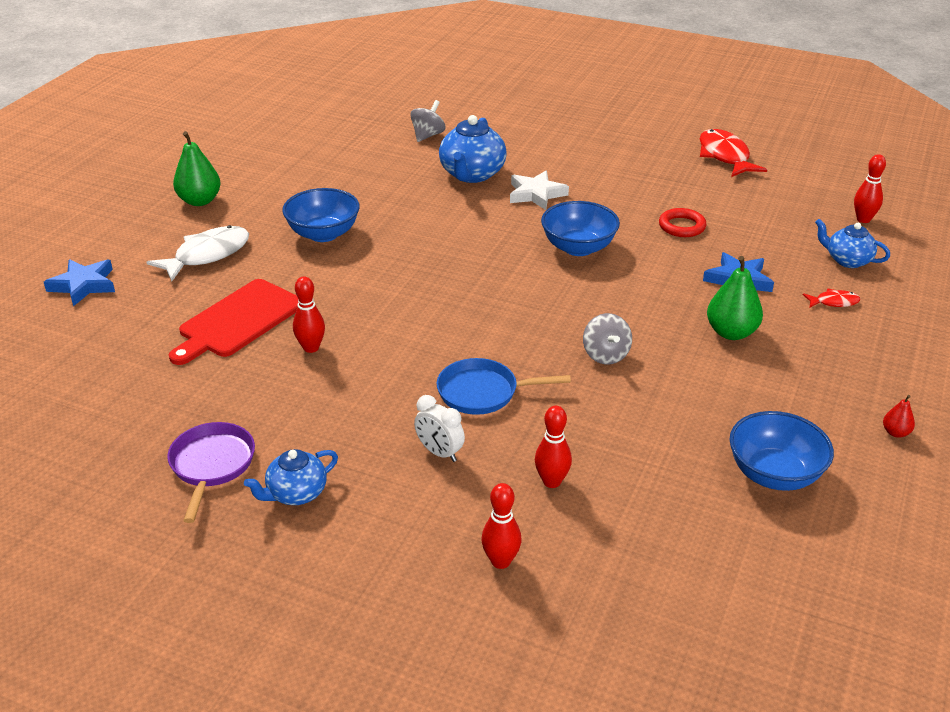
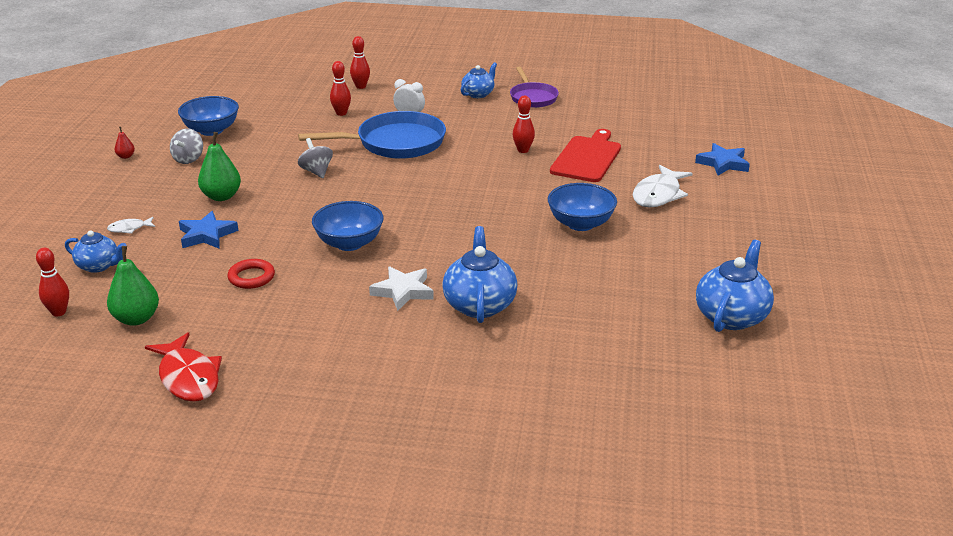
camera: 165 degrees right, 5 degrees down
(199, 201) = (720, 237): green pear -> green pear (136, 319)
(270, 139) = (731, 316): none -> blue teapot
(428, 135) = (558, 351): grey spinning top -> grey spinning top (188, 159)
(483, 392) = (395, 143): blue pan -> blue pan, size x1.67
(834, 302) = (129, 228): red fish -> white fish

